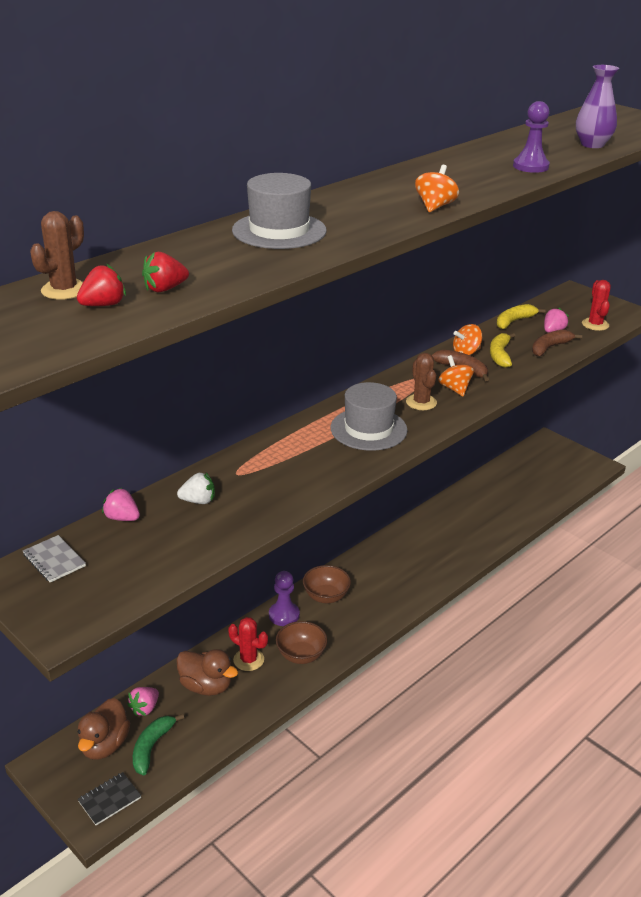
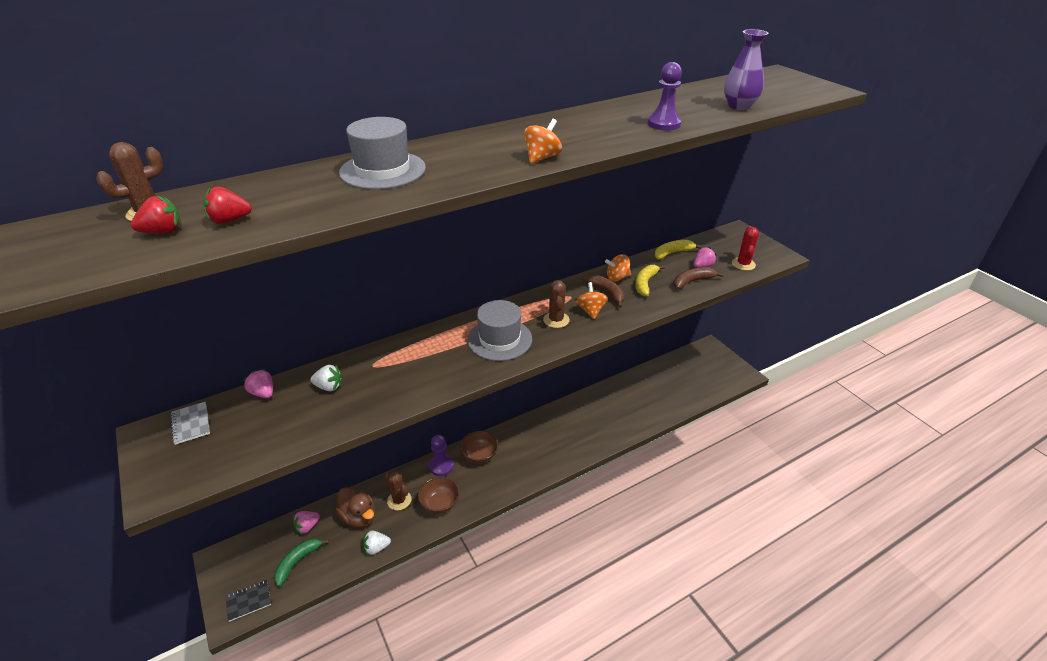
camera: 15 degrees right, 5 degrees up
(104, 745) = (266, 552): brown duck -> none
(245, 714) = (376, 548): none -> white strawberry
(248, 660) = (399, 500): red cactus -> brown cactus

